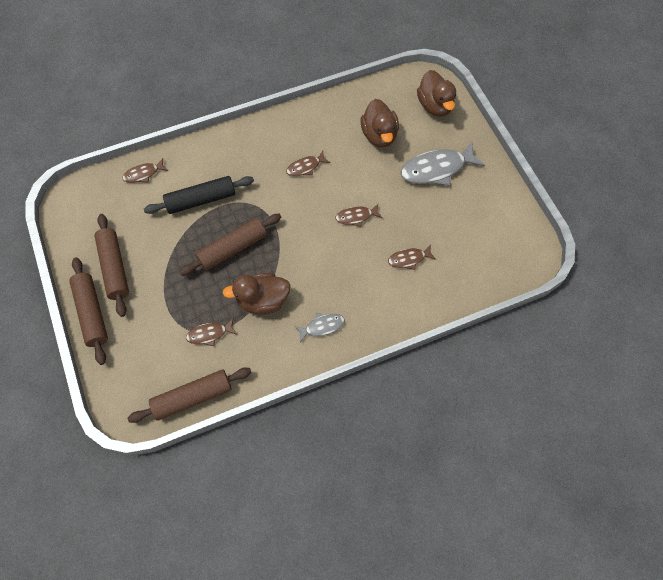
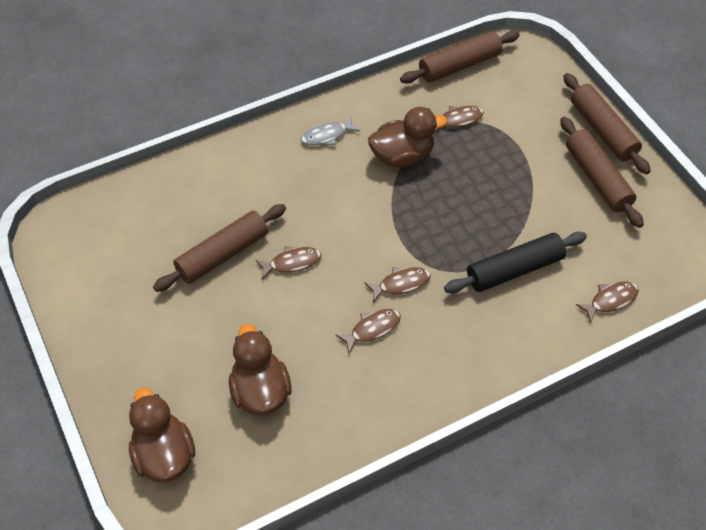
camera: 175 degrees right, 10 degrees down
(232, 248) = (454, 211): brown rolling pin -> brown rolling pin (223, 254)
(409, 259) = (220, 215): brown fish -> brown fish (401, 284)
(436, 169) = (172, 341): grey fish -> none

